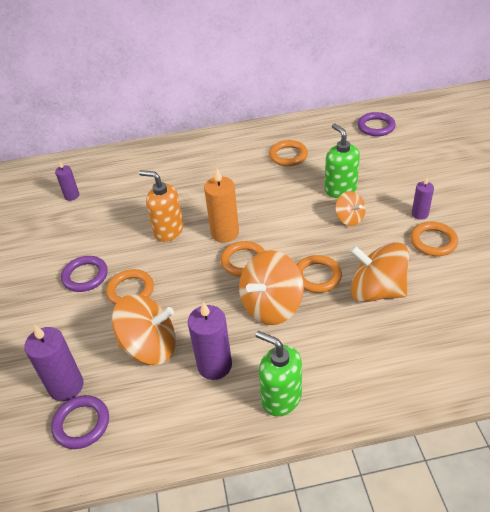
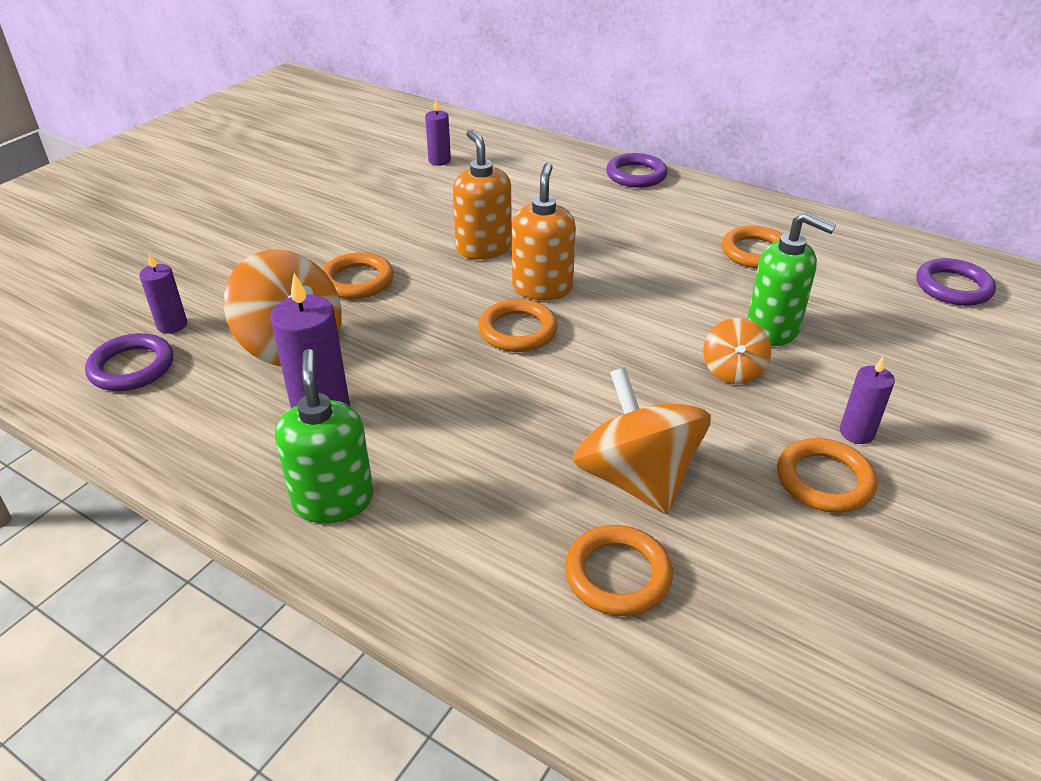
camera: 40 degrees right, 5 degrees down
(66, 386) = (172, 325): purple candle -> purple candle, size x0.58
(85, 276) = (338, 240): purple ring -> purple ring (636, 175)
(225, 233) = (542, 288): orange candle -> orange soap dispenser
(271, 306) = (475, 398): orange spinning top -> none
(317, 276) = (582, 406): orange ring -> orange ring (617, 575)
(340, 189) = (773, 330): green soap dispenser -> green soap dispenser turned 105 degrees clockwise

